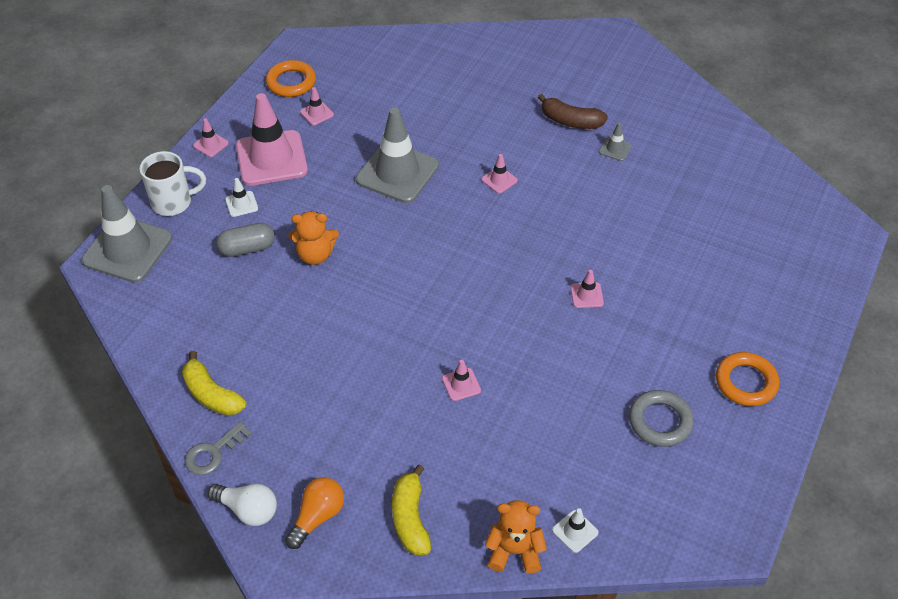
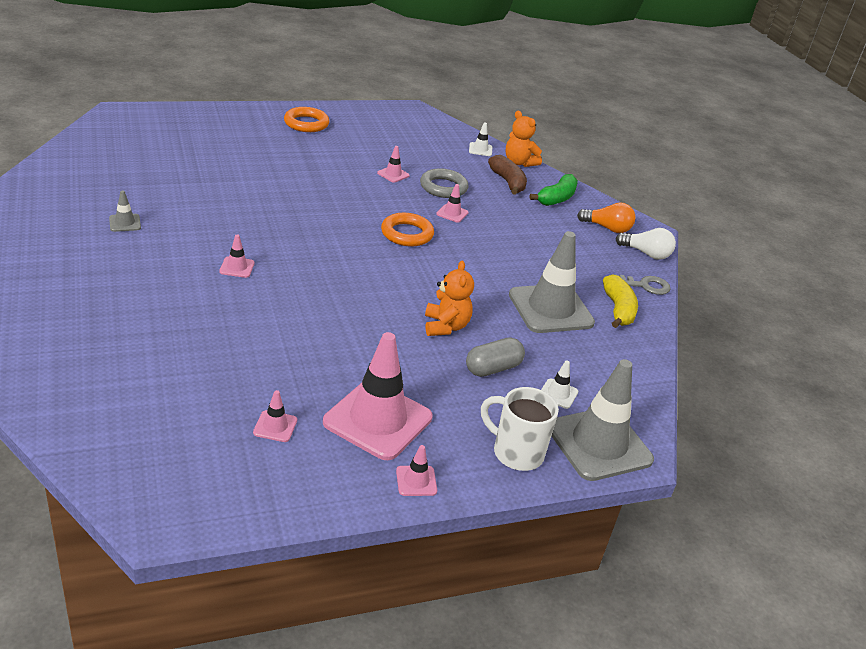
camera: 140 degrees left, 15 degrees down
(241, 204) = (455, 403): white traffic cone -> white traffic cone (558, 394)
(247, 248) = (493, 368): grey capsule -> grey capsule turned 60 degrees counterclockwise
(248, 510) = (646, 253): white light bulb -> white light bulb turned 135 degrees clockwise
(291, 82) = (245, 480): orange ring -> orange ring (407, 234)
(315, 255) = (445, 326): orange teddy bear -> orange teddy bear turned 45 degrees clockwise
(317, 516) = (607, 228): orange light bulb -> orange light bulb turned 150 degrees counterclockwise
(397, 173) = (296, 327): grey traffic cone -> grey traffic cone (550, 309)
(410, 518) = (556, 198): yellow banana -> green banana
(570, 121) = (108, 257): brown banana -> brown banana (508, 182)
(586, 295) = (311, 191): pink traffic cone -> pink traffic cone (393, 174)
(660, 421) = (374, 142): grey ring -> grey ring (443, 187)

